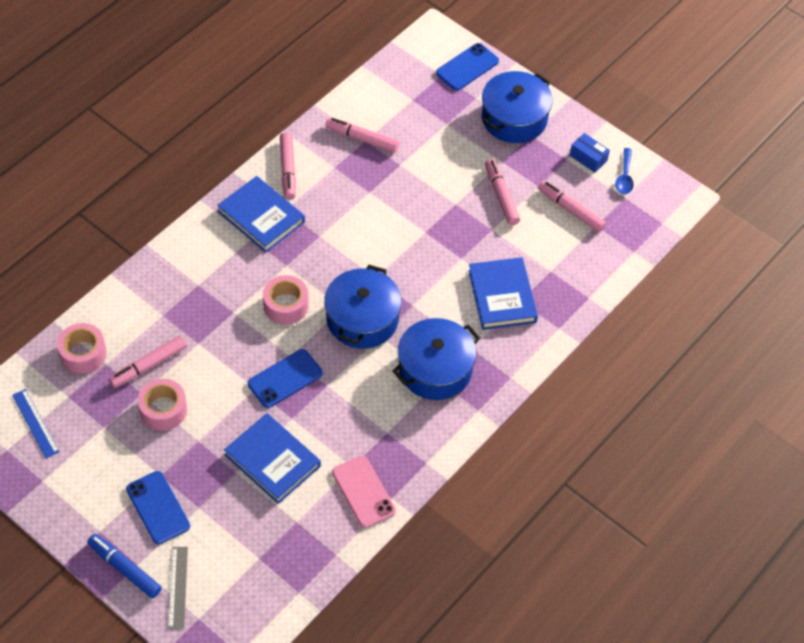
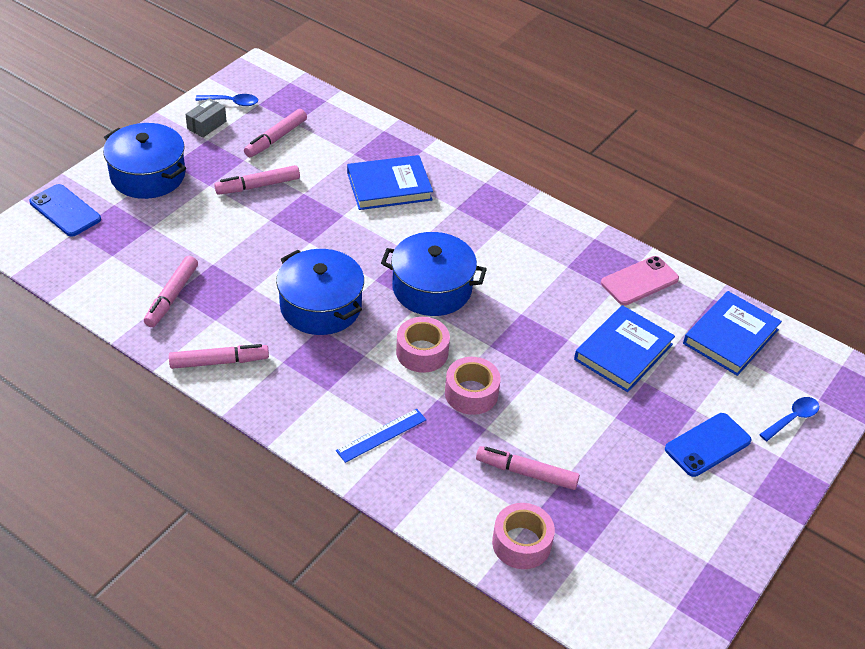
camera: 95 degrees left, 10 degrees down
(35, 423) = (632, 581): blue ruler -> blue ruler (381, 435)
(124, 569) = (789, 467): blue marker -> none
(149, 366) = (526, 473): pink marker -> pink marker turned 150 degrees clockwise
(163, 410) = (583, 452): pink tape -> pink tape (471, 393)
(178, 587) = (792, 418): grey ruler -> blue spoon
(261, 217) = (294, 382): blue book -> blue book (730, 336)
(285, 378) = (519, 348): blue phone -> none
(435, 369) = (486, 233): blue pot -> blue pot (321, 306)
(588, 158) = (206, 125): blue box -> grey box

